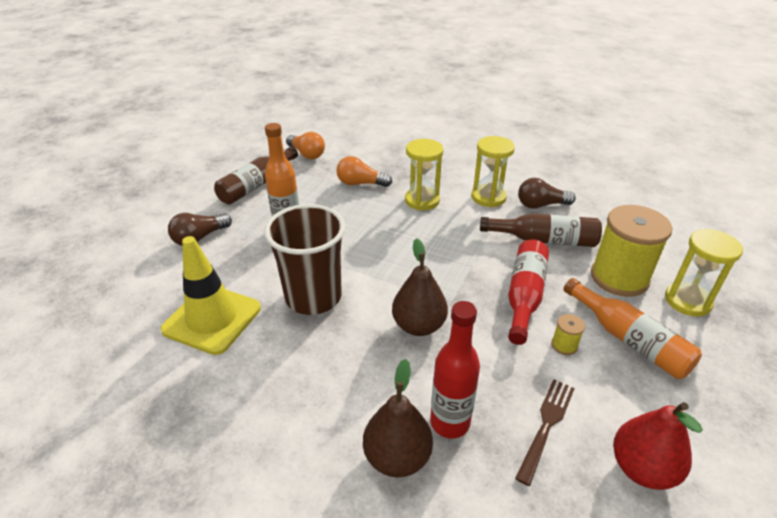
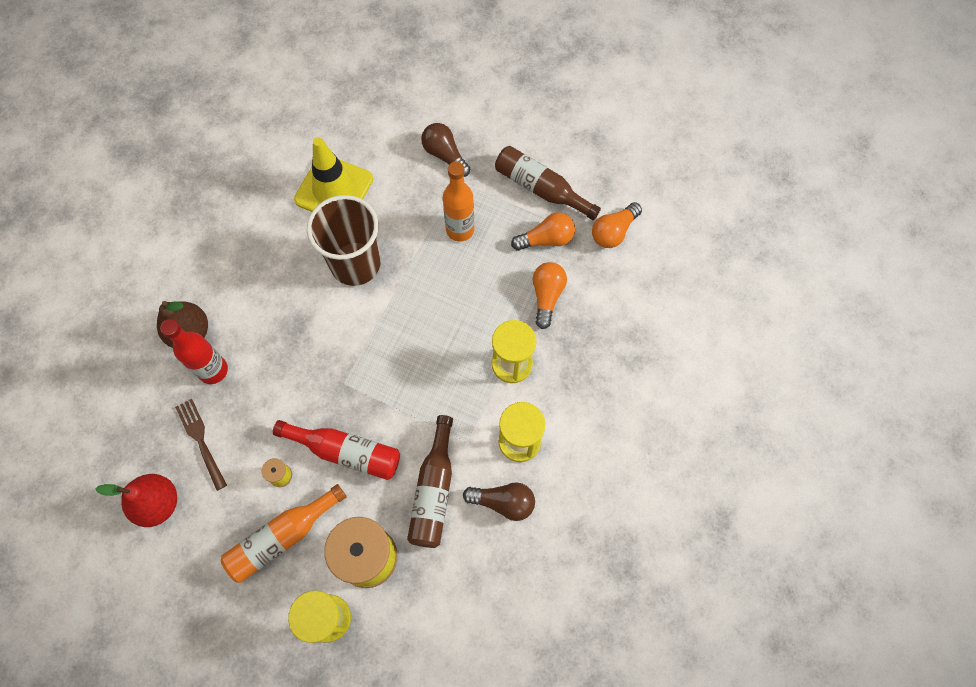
camera: 90 degrees right, 30 degrees up
(307, 183) = (546, 239): none -> orange light bulb
(419, 326) = (313, 352): brown pear -> none
(541, 205) = (503, 502): brown light bulb -> brown light bulb turned 105 degrees clockwise
(546, 426) = (201, 441): brown fork -> brown fork turned 150 degrees counterclockwise

